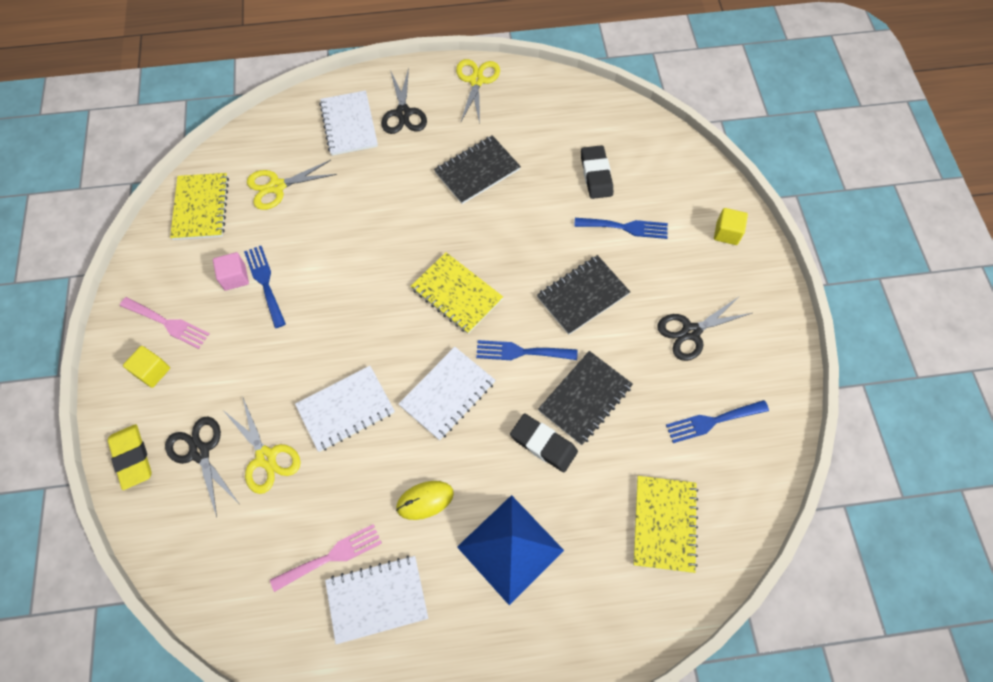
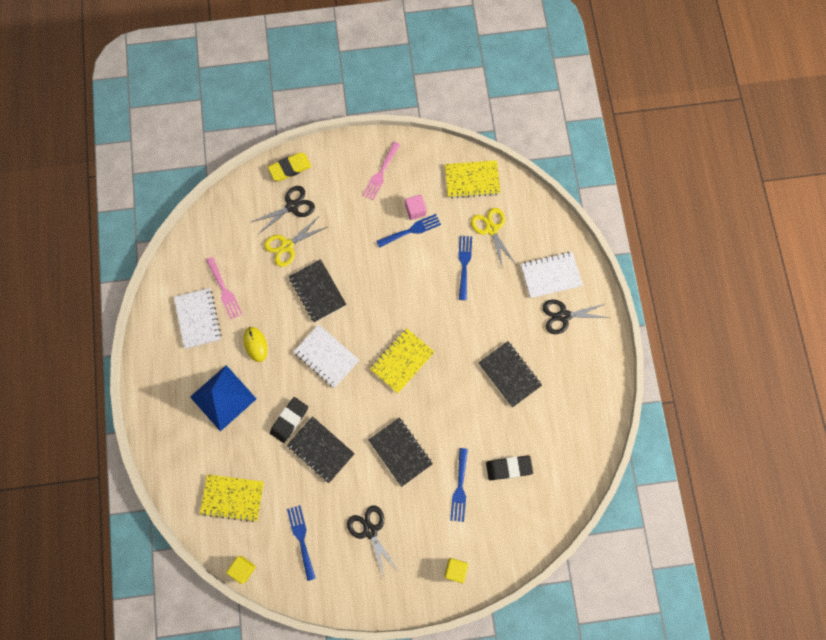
camera: 90 degrees right, 10 degrees up
(152, 371) = (346, 170): yellow cube -> yellow cube (243, 569)
(345, 409) = (317, 291): white notebook -> black notebook
(476, 81) = (600, 373): yellow scissors -> none
(521, 352) = (356, 406): blue fork -> blue fork (464, 264)

